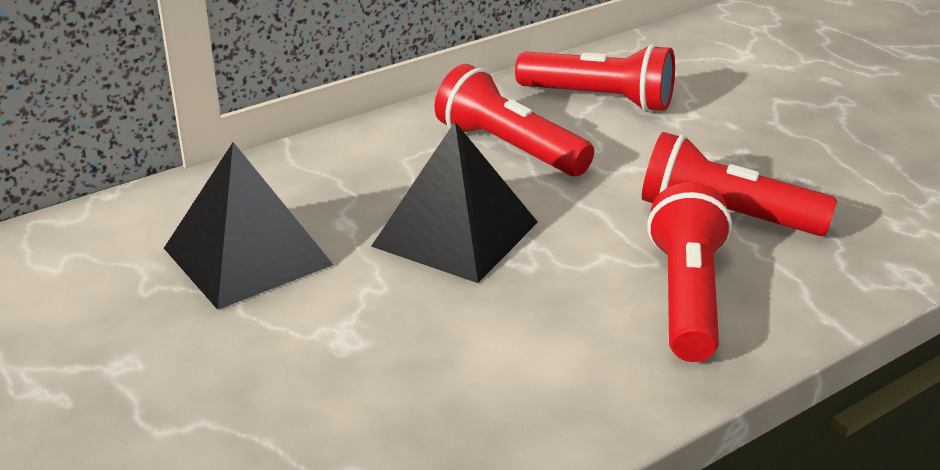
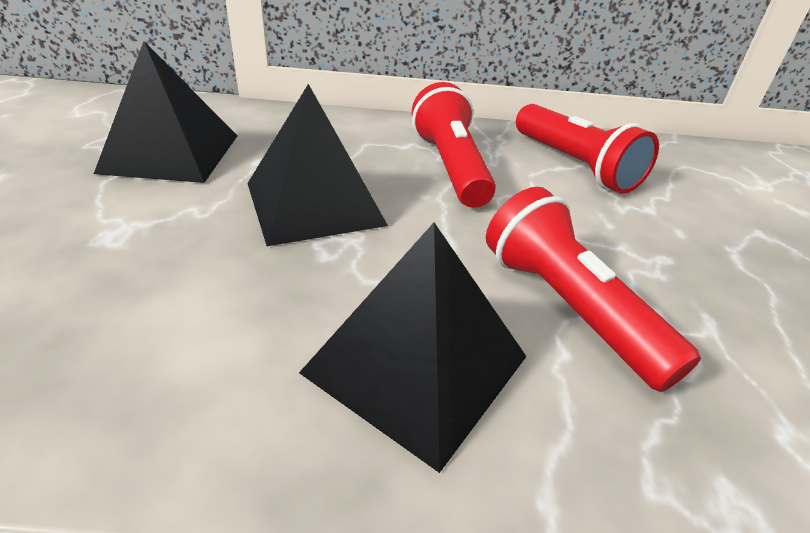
camera: 35 degrees right, 5 degrees up
(686, 296) = (416, 364): red flashlight -> black pyramid

